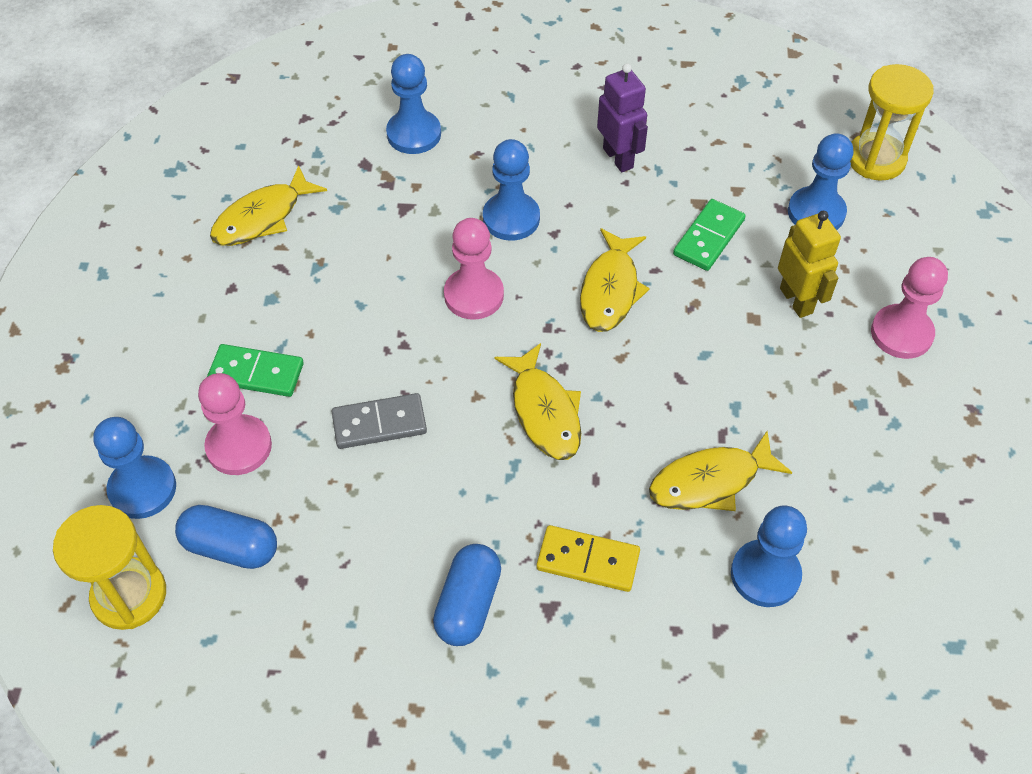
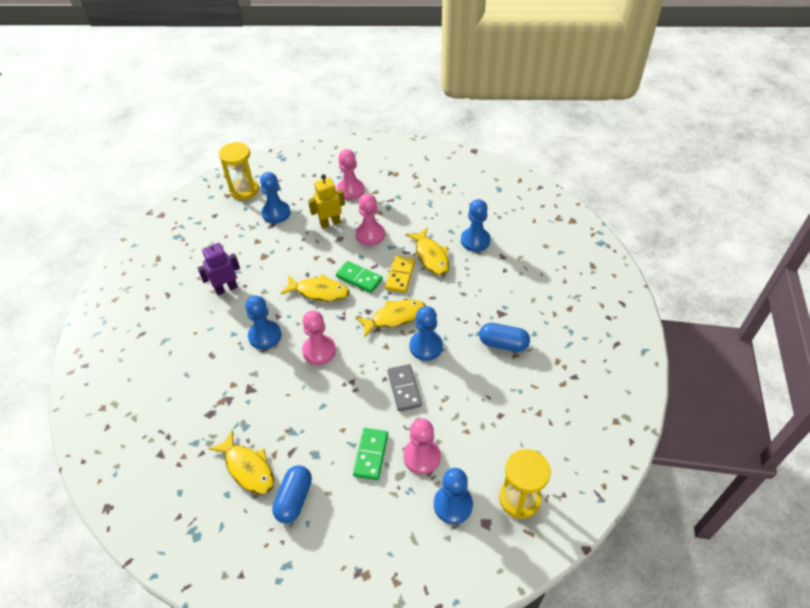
camera: 90 degrees left, 5 degrees down
(230, 547) = (485, 451): blue capsule -> blue capsule (294, 499)
(414, 134) = (188, 388): blue pawn -> blue pawn (426, 346)
(588, 561) = (475, 300): yellow domino -> yellow domino (400, 275)
(709, 237) = (288, 253): green domino -> green domino (359, 278)
(768, 370) = (370, 235): none -> pink pawn

